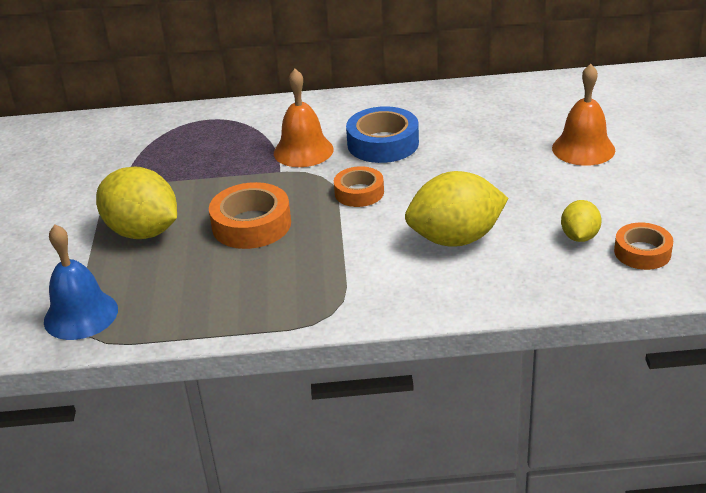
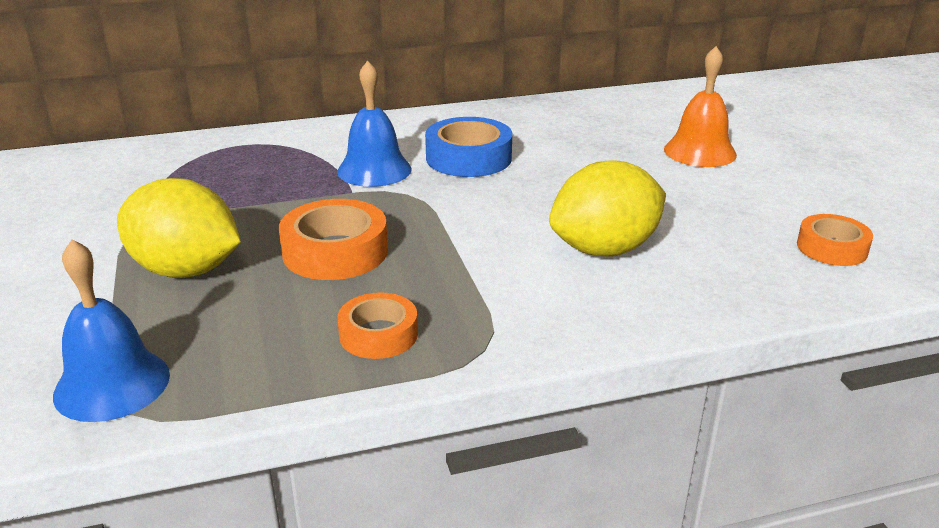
camera: 15 degrees left, 5 degrees down
(303, 151) = (374, 170): orange bell -> blue bell
(359, 192) = (461, 208): orange tape -> orange tape (378, 334)
(579, 237) = (750, 237): yellow lemon -> none

